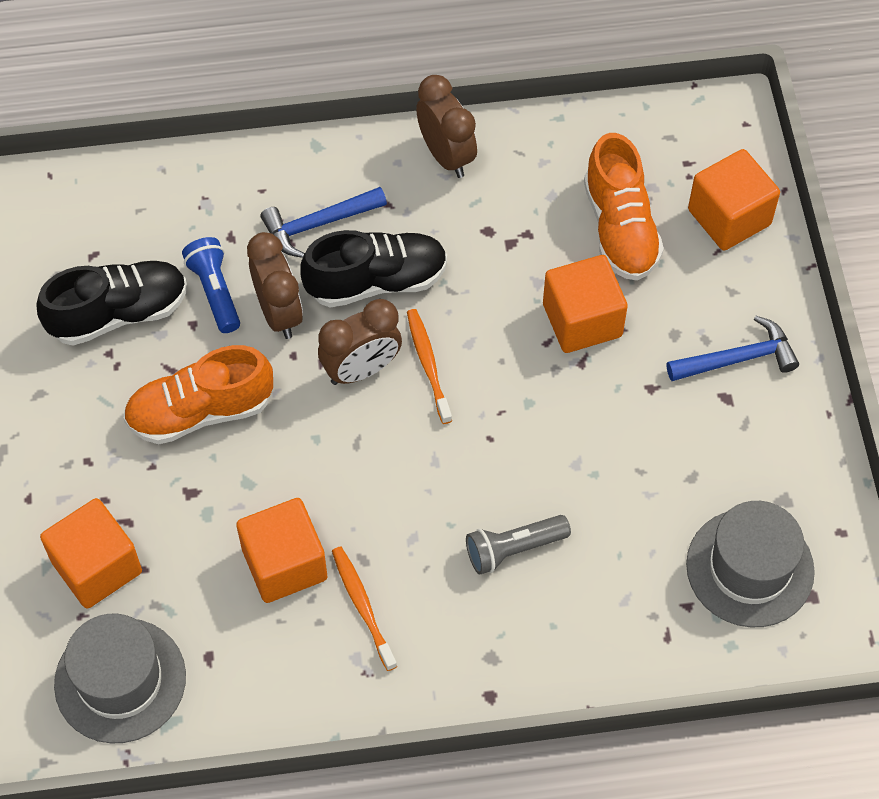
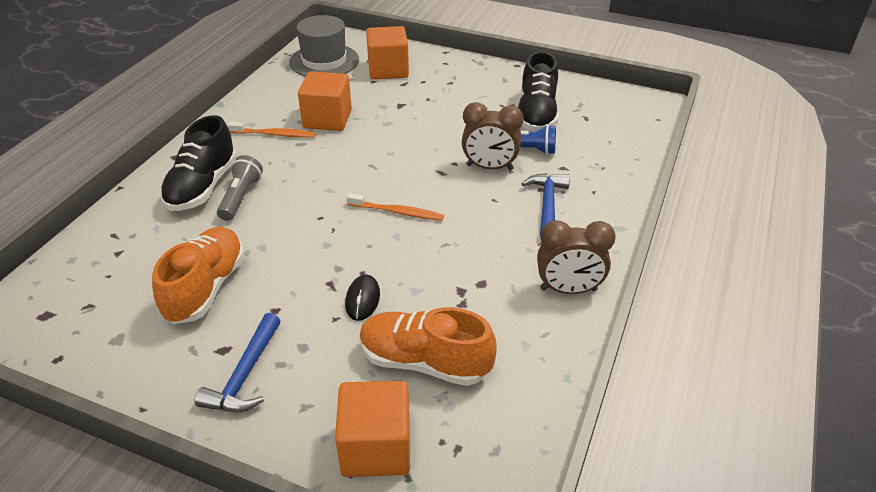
camera: 120 degrees right, 20 degrees down
(200, 411) = (446, 121): orange shoe -> orange shoe (206, 288)
(361, 370) = (419, 184): brown clock -> none
(376, 281) = (480, 214): black shoe -> black shoe (202, 187)
(582, 320) = (362, 299): orange cube -> black mouse
(750, 568) = (100, 294): grey hat -> none

